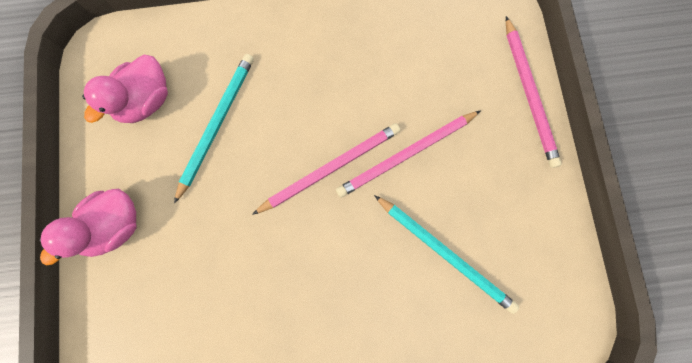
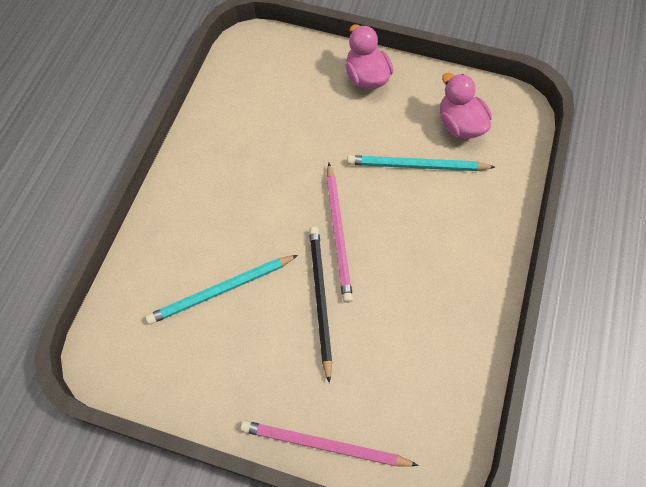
camera: 115 degrees right, 15 degrees down
(217, 125) = (416, 166): turquoise pencil -> turquoise pencil turned 135 degrees clockwise
(406, 155) = (320, 299): pink pencil -> black pencil

